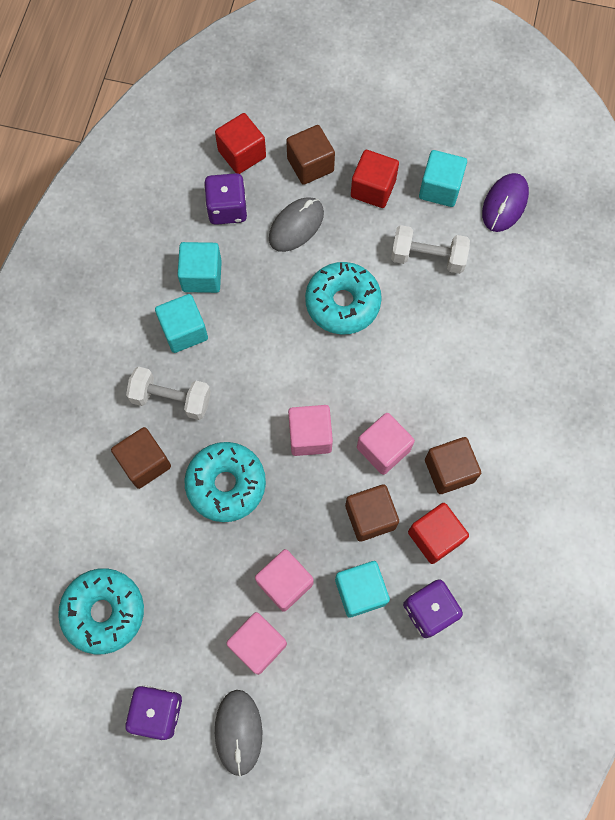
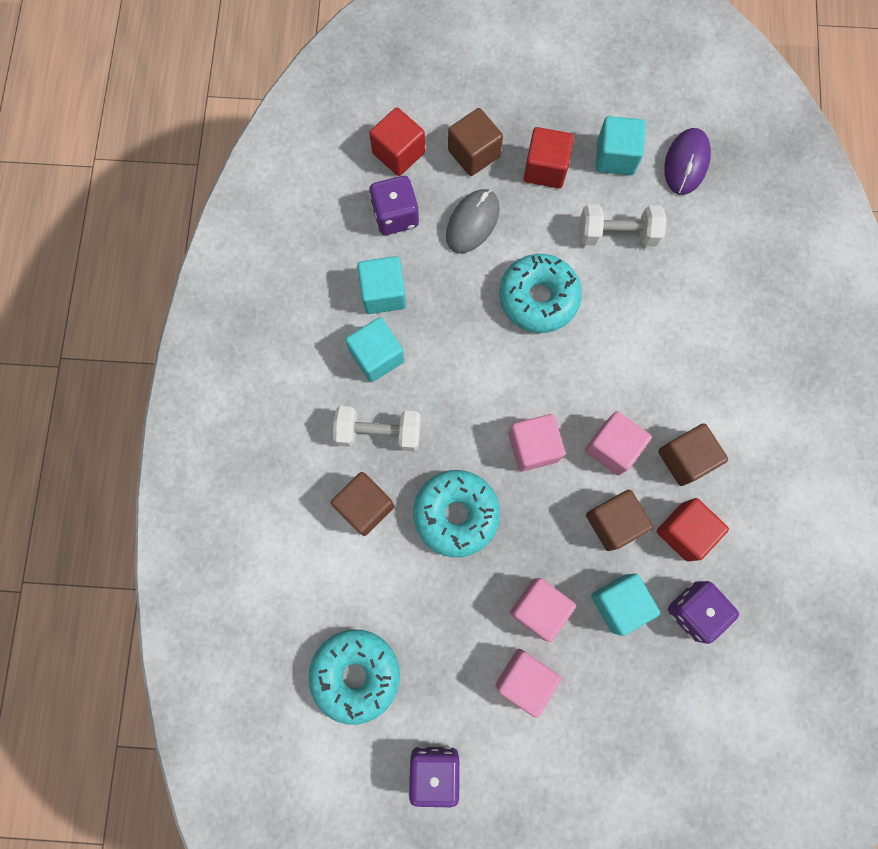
camera: 10 degrees left, 5 degrees up
(238, 732) = (523, 775): grey mouse -> none

